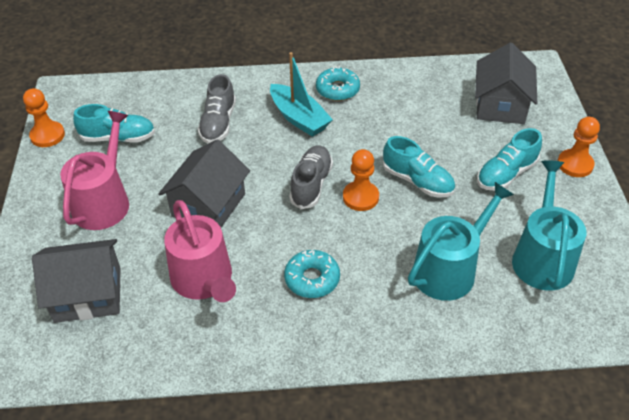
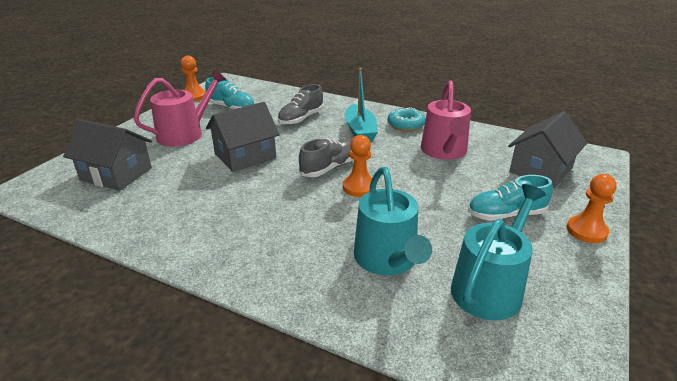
camera: 30 degrees right, 15 degrees down
(204, 281) = (192, 194): pink watering can -> pink watering can (444, 151)
(312, 279) = (267, 222): turquoise donut -> none
(417, 181) = (417, 193): turquoise shoe -> none
(449, 269) = (388, 260): turquoise watering can -> turquoise watering can turned 90 degrees clockwise

